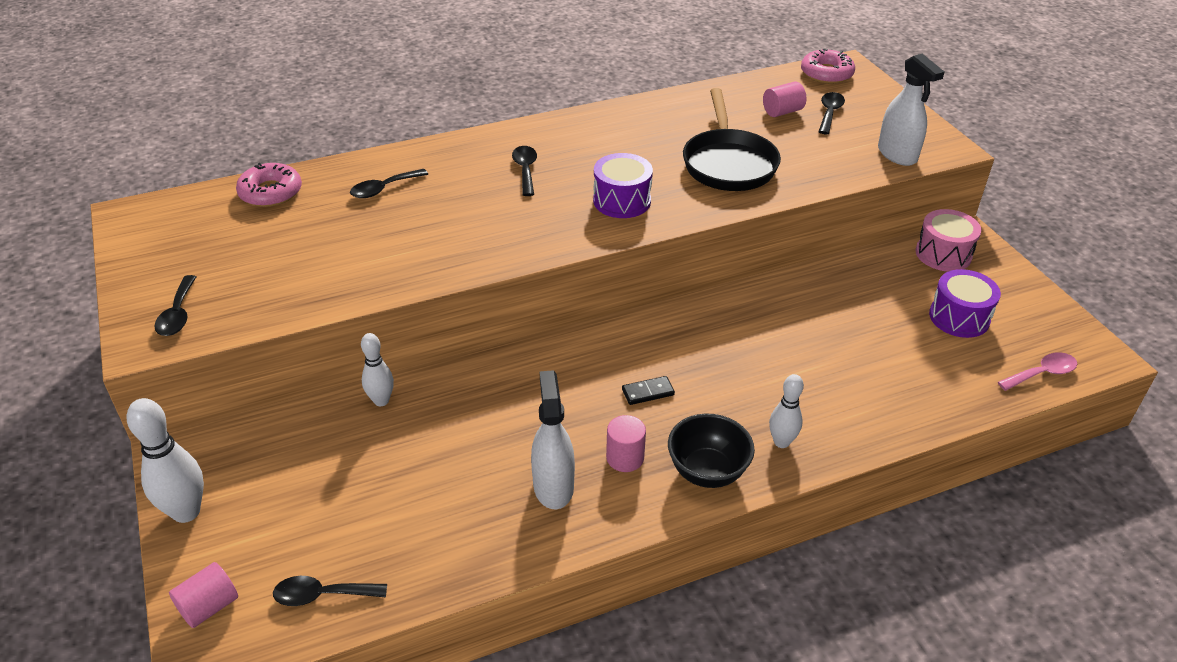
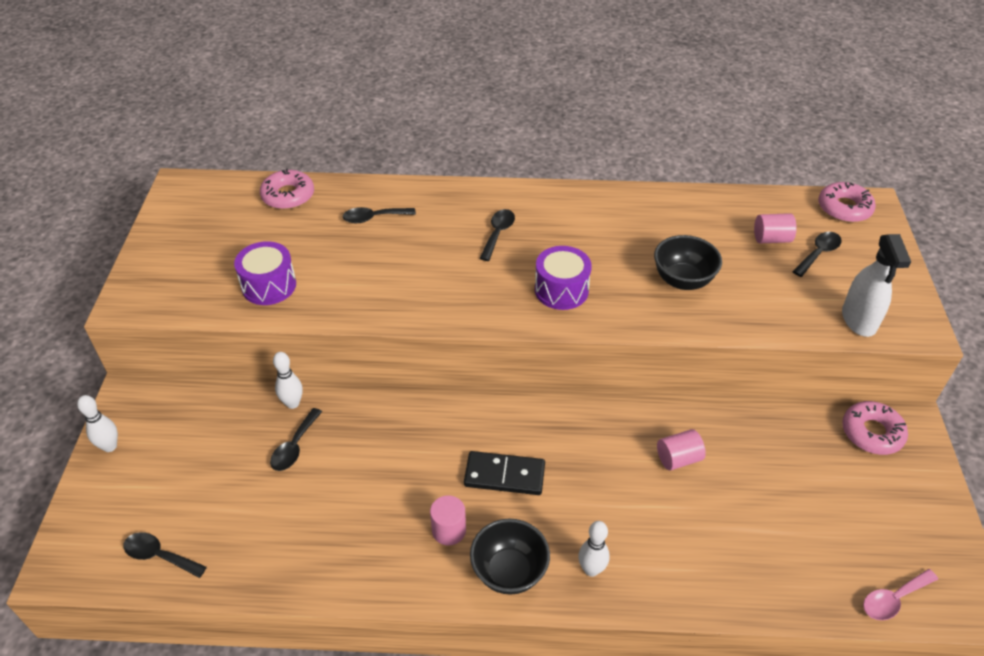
camera: 25 degrees right, 5 degrees up
(178, 314) = (162, 286): black spoon -> black spoon (294, 447)
(186, 512) = (110, 446): white bowling pin -> white bowling pin, size x0.63
(209, 606) = (82, 531): pink cylinder -> pink cylinder (678, 458)
(553, 486) = (377, 533): white spray bottle -> none
(648, 392) = (504, 475): black domino -> black domino, size x1.75
(728, 163) = (682, 280): black pan -> black bowl
(943, 254) = (872, 433): pink drum -> pink donut
(959, 317) = (844, 507): purple drum -> purple drum (269, 285)
(1042, 373) = (893, 599): pink spoon -> pink spoon turned 150 degrees clockwise

